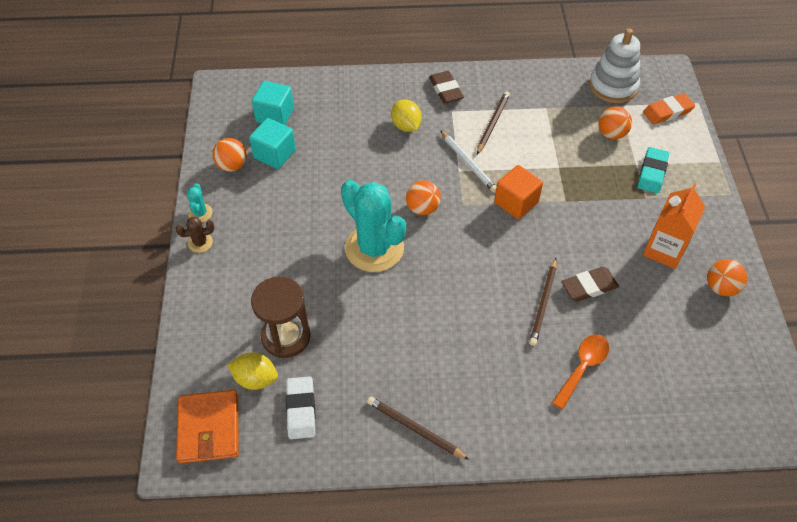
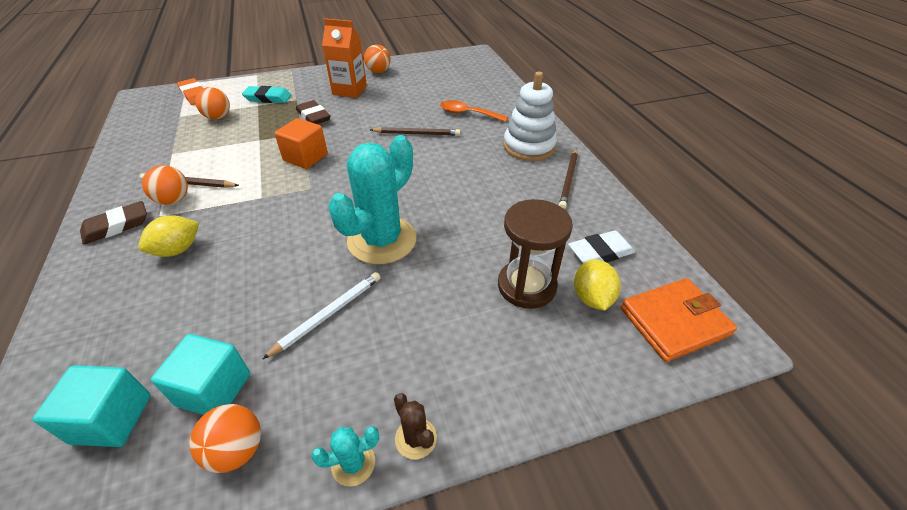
camera: 105 degrees left, 10 degrees down
(422, 208) = (318, 214): orange ball -> orange ball (174, 200)
(468, 163) = (249, 192): white pencil -> white pencil (328, 314)
(589, 286) = (393, 116): brown eraser -> brown eraser (313, 116)
(613, 86) = (151, 120): white stacking toy -> white stacking toy (529, 147)

